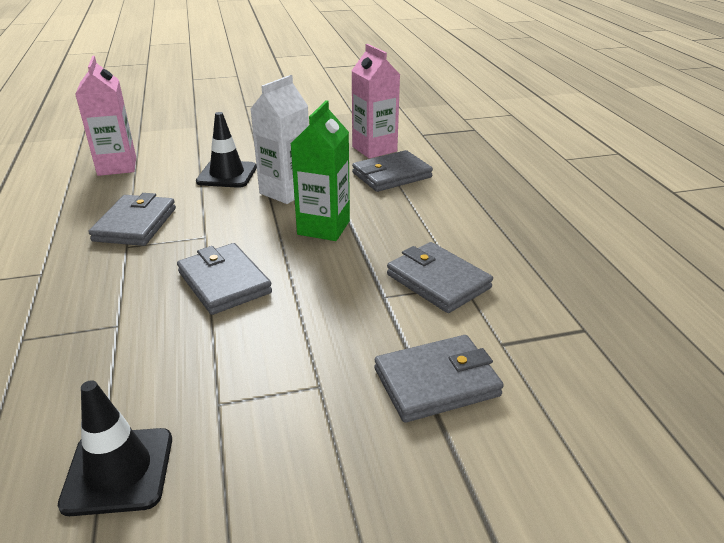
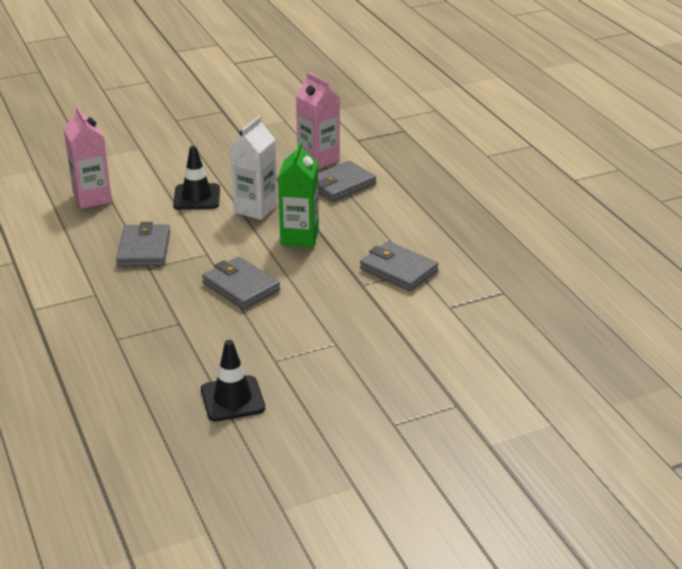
camera: 10 degrees left, 0 degrees up
(436, 382) = (410, 333): grey wallet -> none

